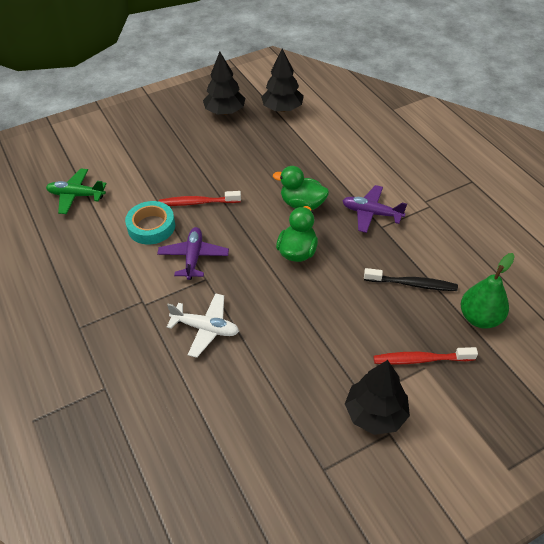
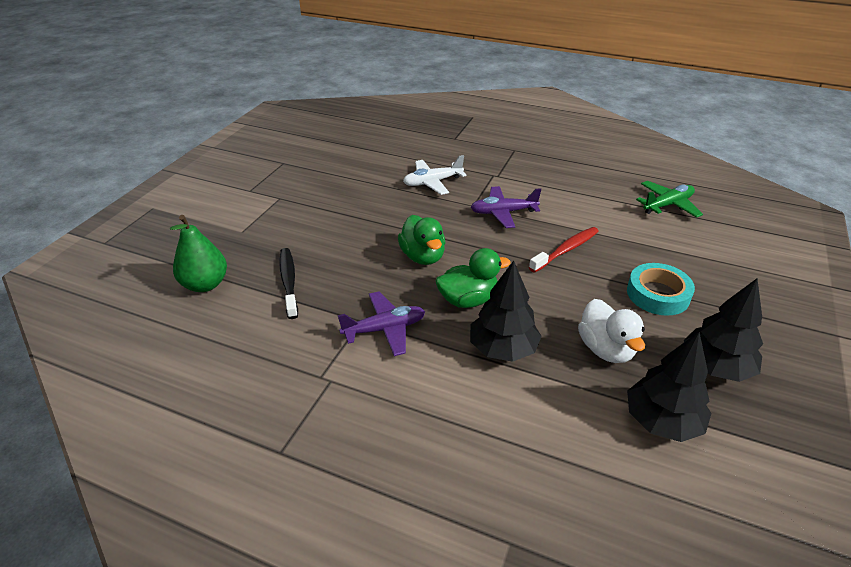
camera: 140 degrees right, 10 degrees down
(151, 226) = (570, 215): turquoise tape -> turquoise tape (658, 294)
(193, 257) = (503, 212): purple plane -> purple plane turned 120 degrees clockwise
(263, 142) = (606, 349): none -> white duck
(375, 413) = (266, 194): black tree -> black tree (502, 349)
(412, 284) = (289, 282): black toothbrush -> black toothbrush turned 105 degrees clockwise
(421, 359) = (248, 234): red toothbrush -> none

